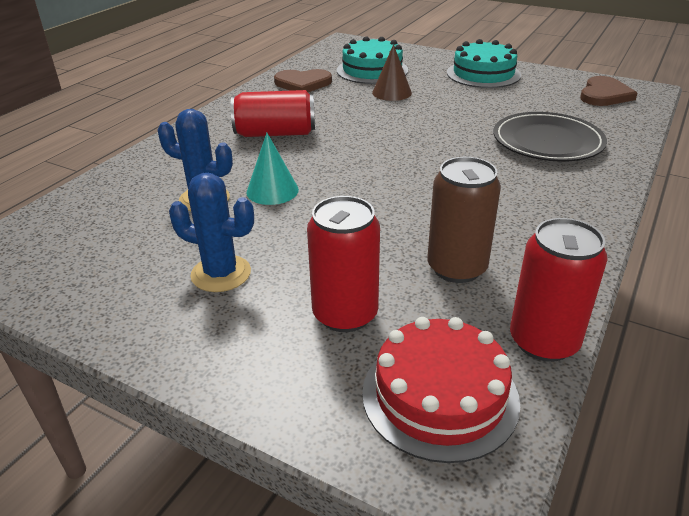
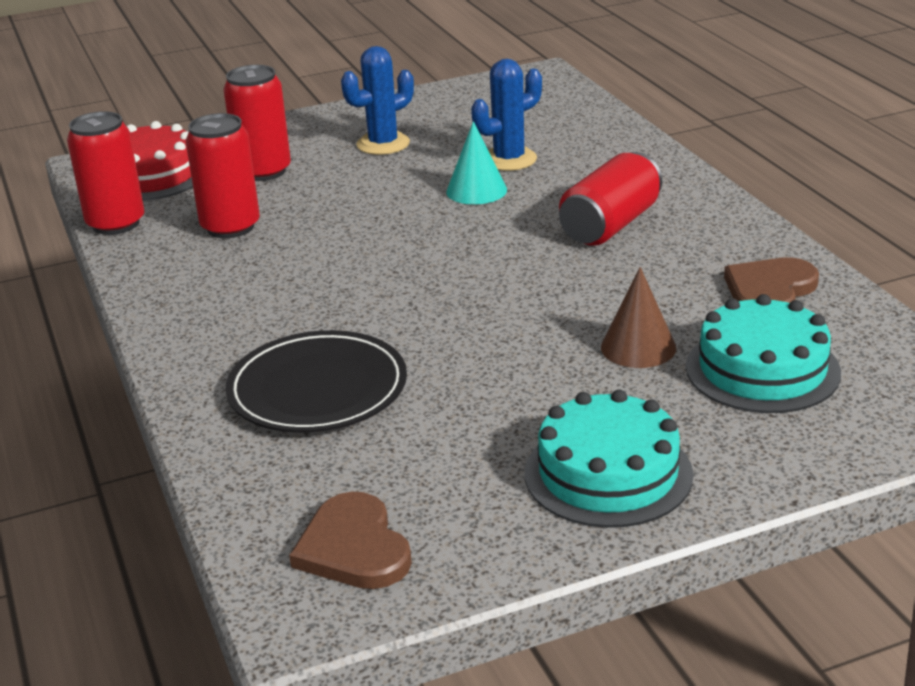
camera: 130 degrees right, 5 degrees down
(457, 268) = (230, 227): brown can -> red can

